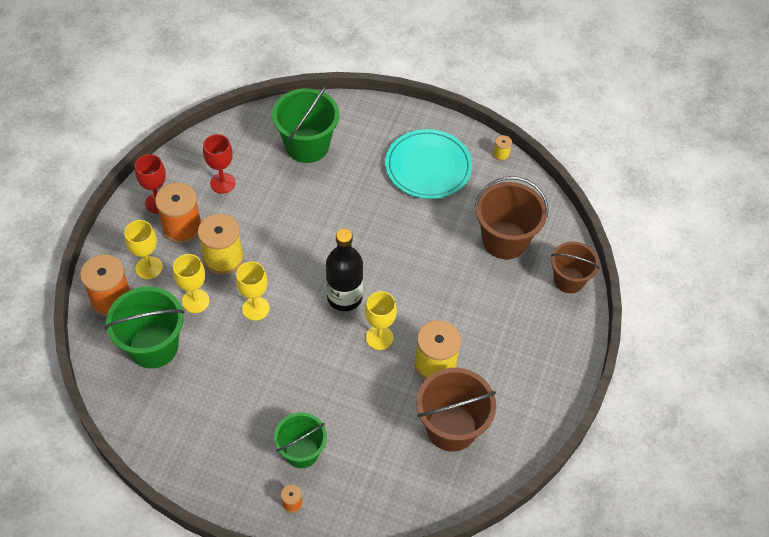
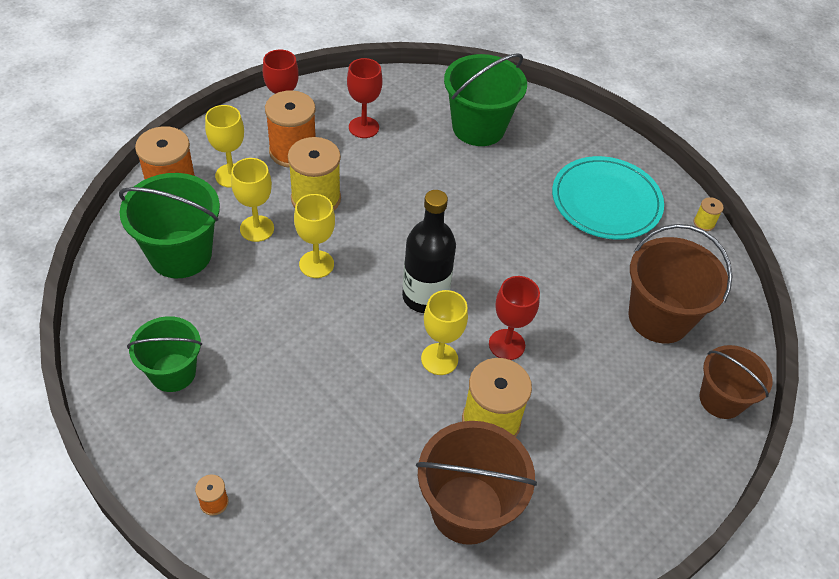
camera: 25 degrees right, 5 degrees down
(301, 452) = (265, 447): green bucket -> green bucket (173, 372)
(417, 306) = (506, 344): none -> red goblet

